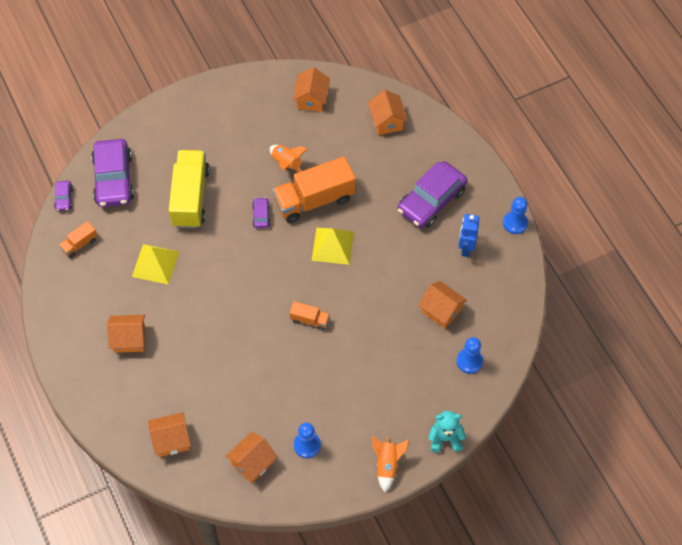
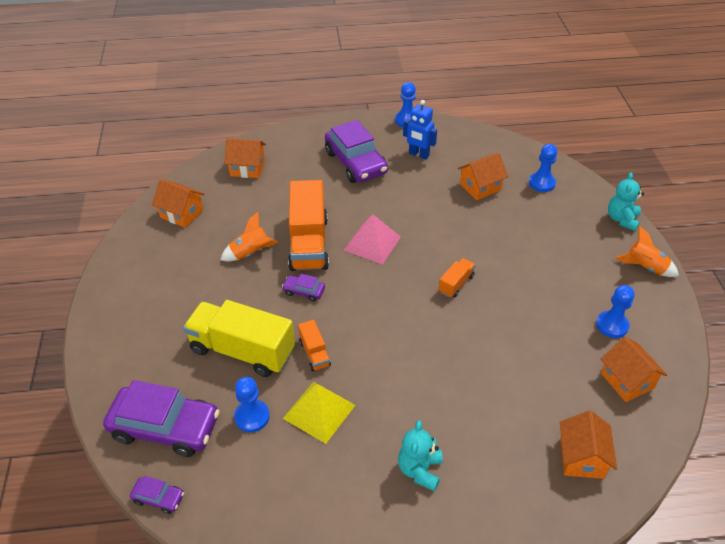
camera: 70 degrees left, 15 degrees down
(79, 244) = (244, 496): orange truck -> orange truck (314, 353)
(129, 339) = (419, 470): orange house -> turquoise teddy bear
(138, 225) = (252, 417): none -> blue pawn
(332, 245) = (372, 243): yellow pyramid -> pink pyramid

